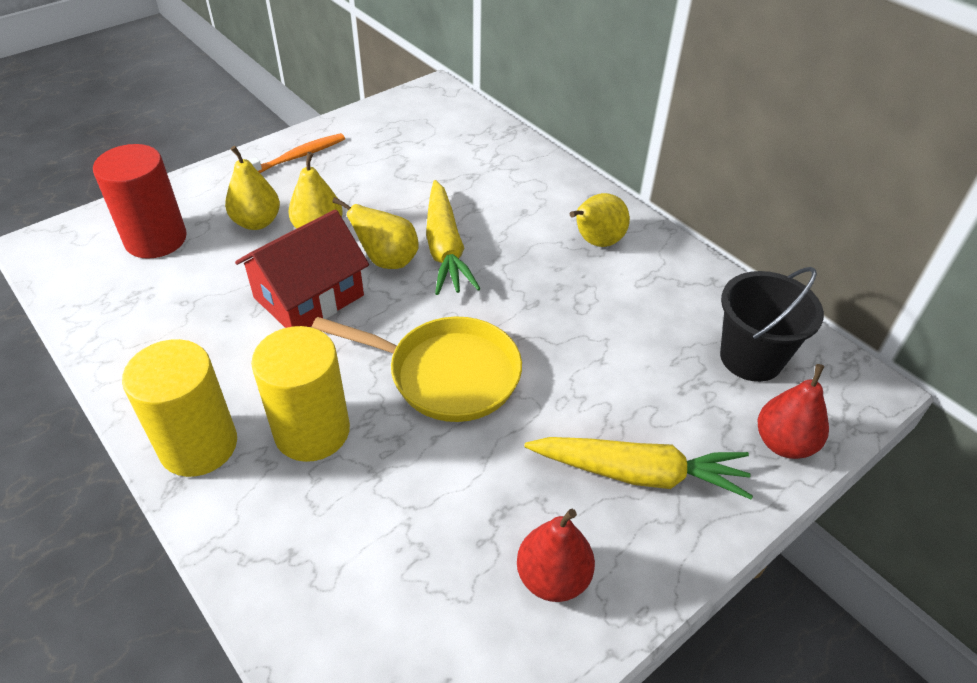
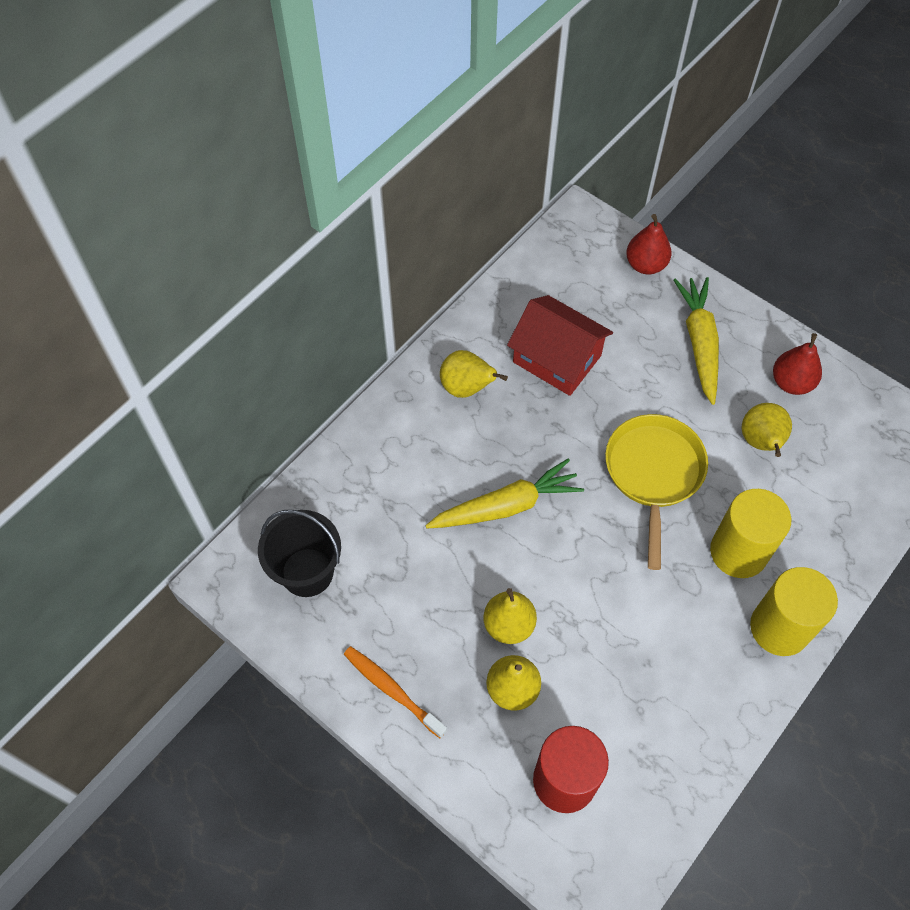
camera: 100 degrees left, 15 degrees up
(309, 296) = (601, 602): red house -> red house (557, 359)
(387, 261) = (536, 550): yellow pear -> yellow pear (761, 442)
(751, 358) = (573, 280): black bucket -> black bucket (307, 572)

